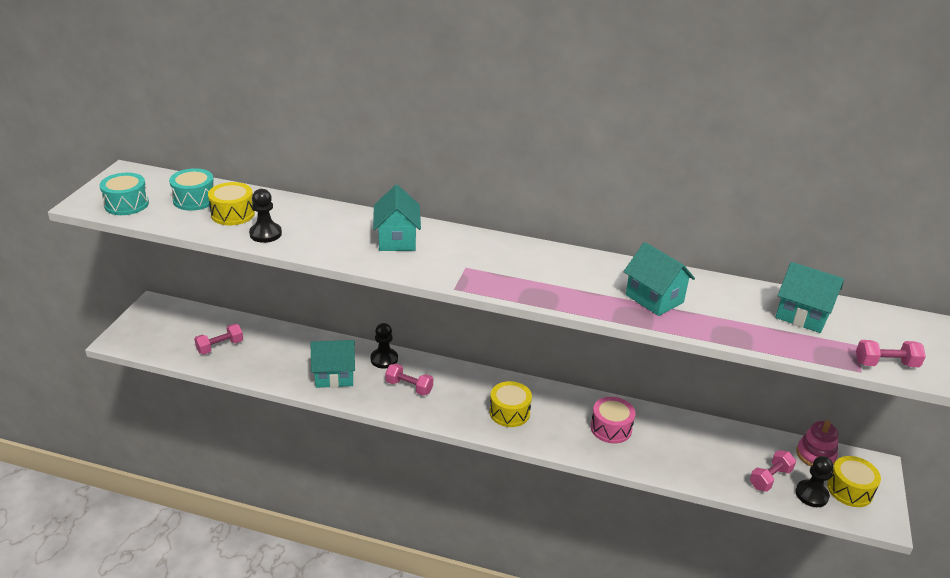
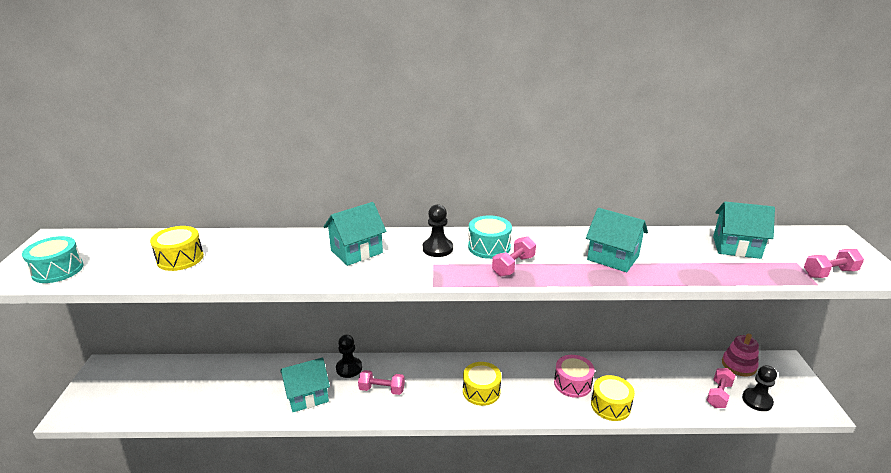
camera: 15 degrees left, 5 degrees down
(194, 199) = (134, 252): turquoise drum -> turquoise drum (489, 247)
(220, 347) = (183, 394): pink dumbbell -> pink dumbbell (513, 266)
(265, 234) = (221, 271): black pawn -> black pawn (437, 248)
(397, 240) = (356, 252): turquoise house -> turquoise house turned 75 degrees clockwise
(849, 490) = (781, 388): yellow drum -> yellow drum (610, 405)

